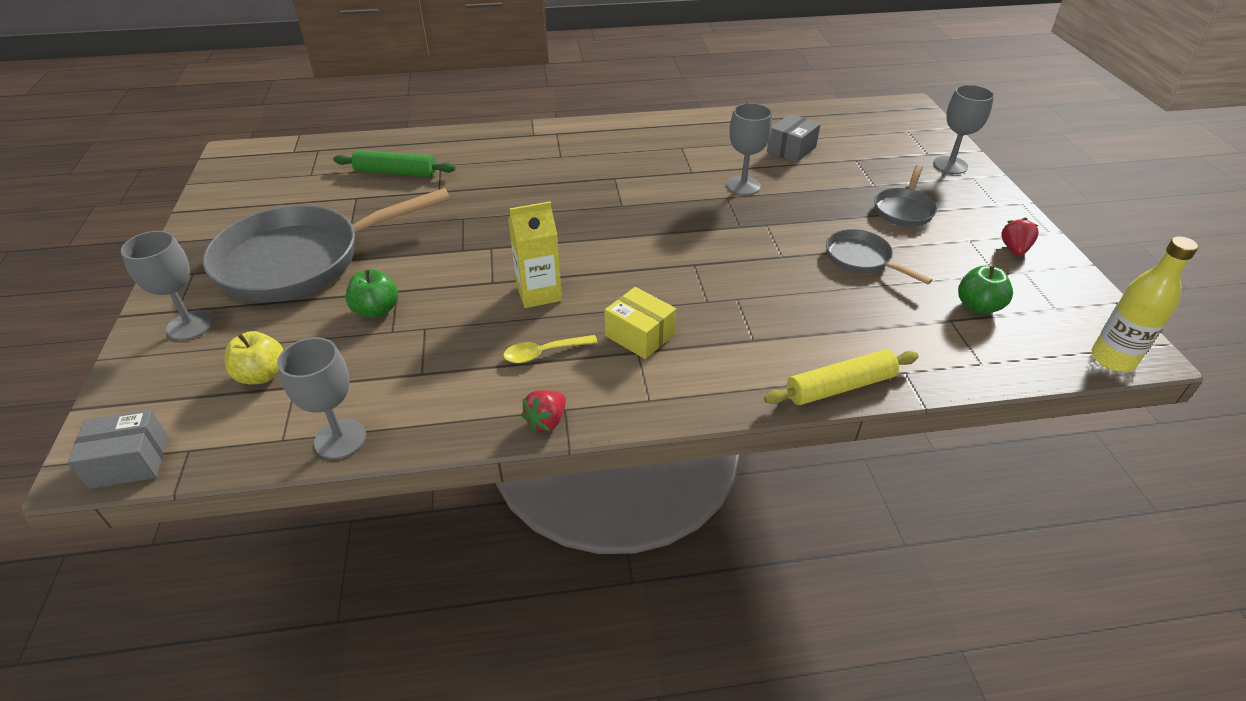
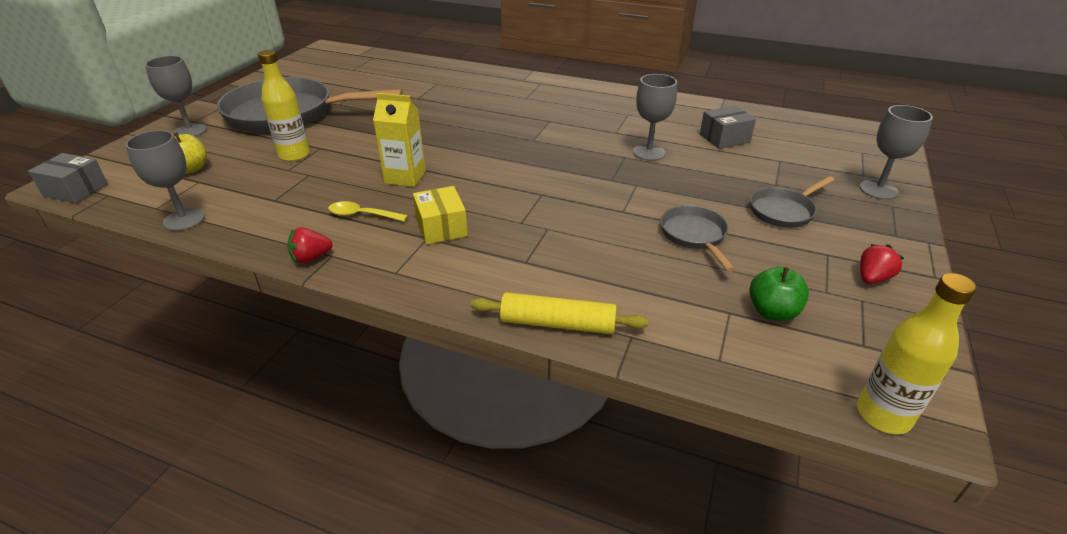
camera: 30 degrees right, 5 degrees down
(376, 310) = (294, 155): green apple -> yellow bottle
(396, 173) = (404, 81): green rolling pin -> none

